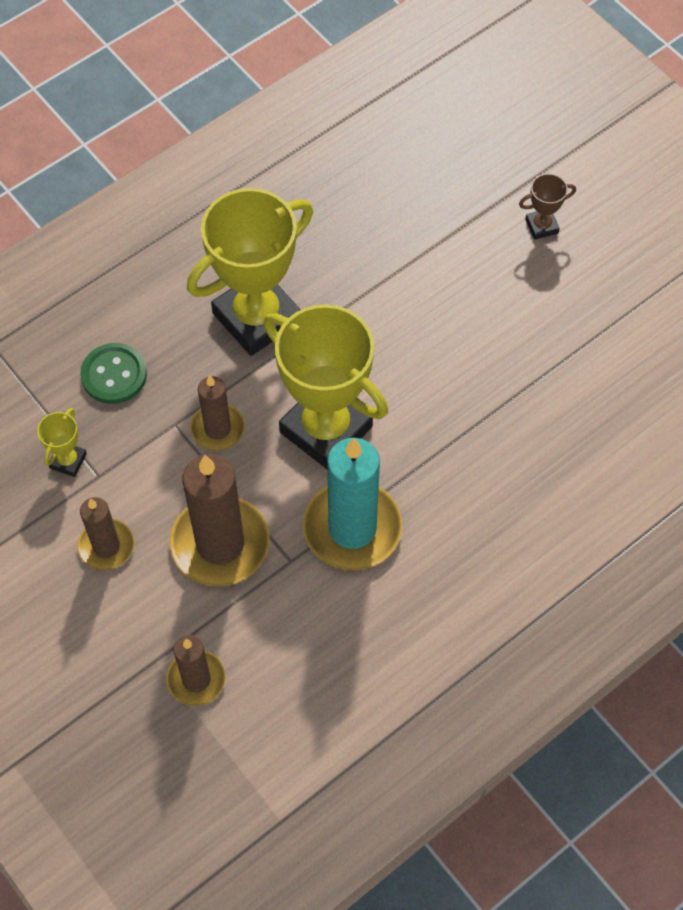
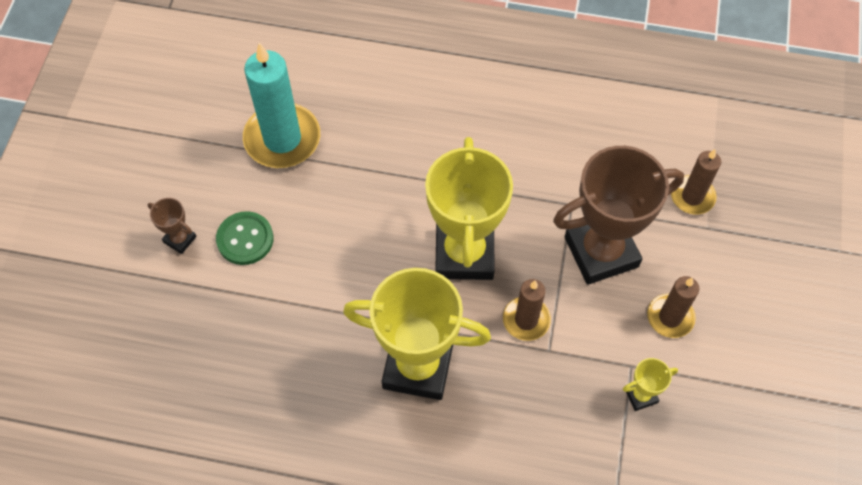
camera: 130 degrees left, 0 degrees up
(114, 375) = (551, 425): green button -> green button (245, 239)
(220, 544) = (601, 252): brown candle -> brown trophy
(352, 528) = (518, 187): turquoise candle -> turquoise candle (282, 139)

